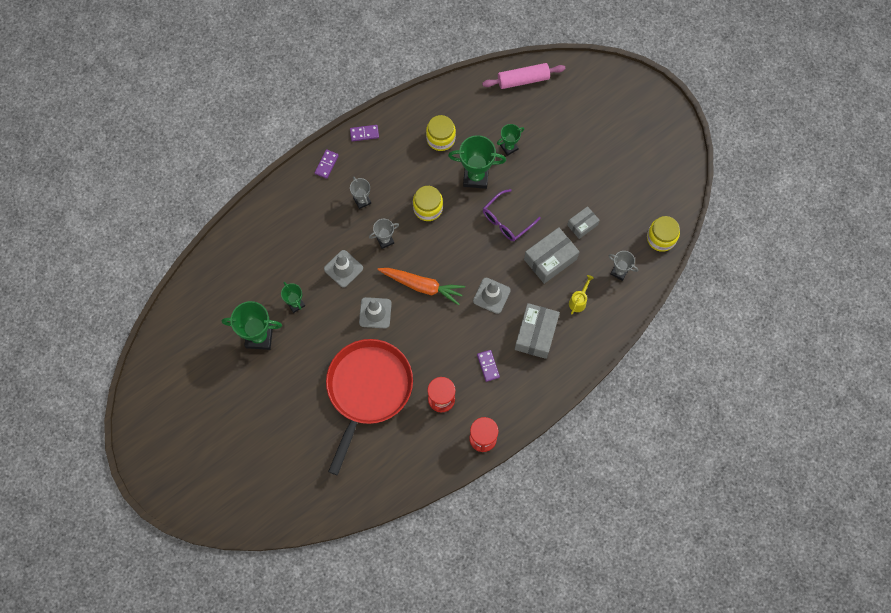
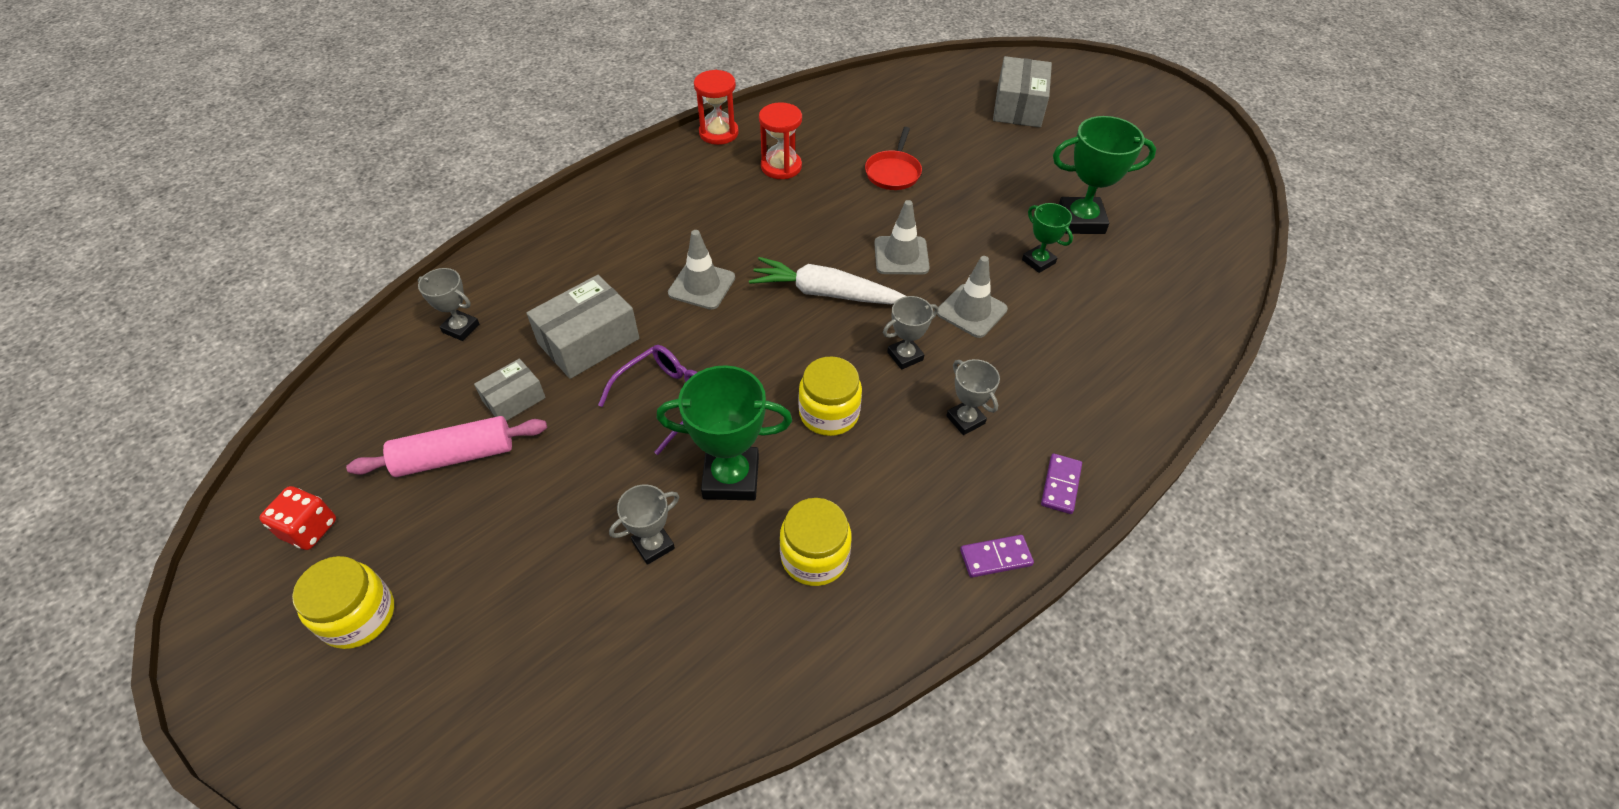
camera: 175 degrees right, 20 degrees down
(368, 389) = (893, 172): red pan -> red pan, size x0.43
(422, 286) = (825, 293): orange carrot -> white carrot
(488, 366) = (710, 202): purple domino -> none
(509, 147) = (653, 545): green trophy -> grey trophy
(523, 80) = (601, 730): pink rolling pin -> pink rolling pin (455, 456)
(536, 334) = (628, 240): grey box -> grey box (1018, 107)
(579, 301) = (546, 285): yellow watering can -> none
(657, 163) = (309, 529): none -> red dice
(661, 238) = (359, 384): yellow jar -> yellow jar (358, 616)

